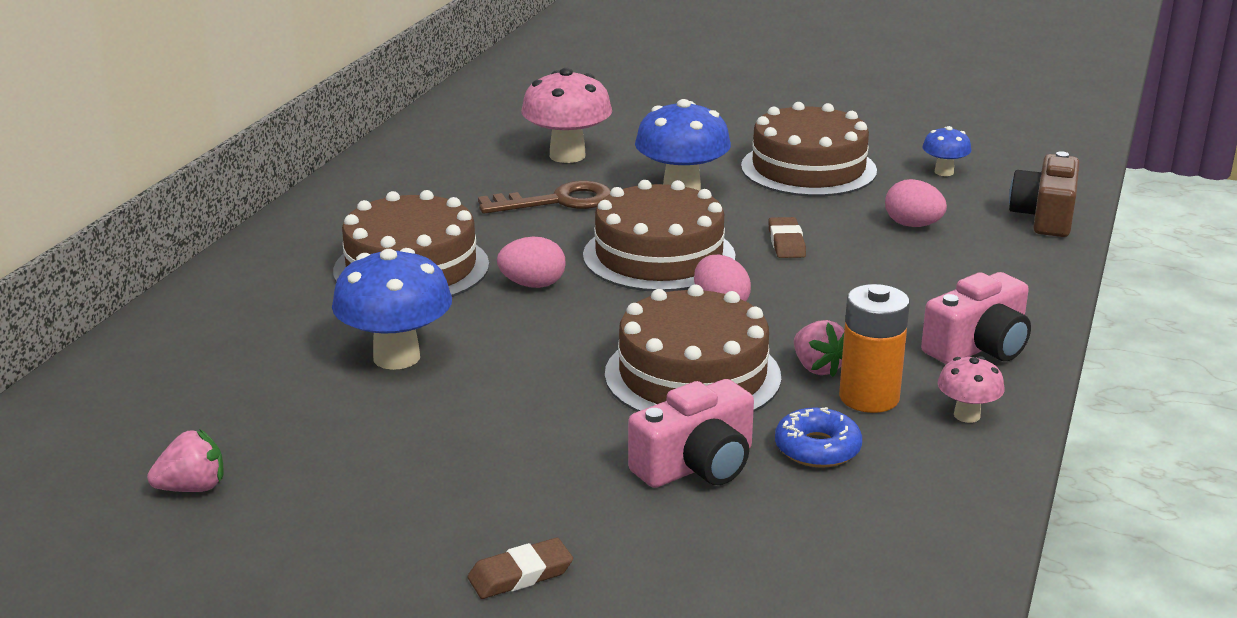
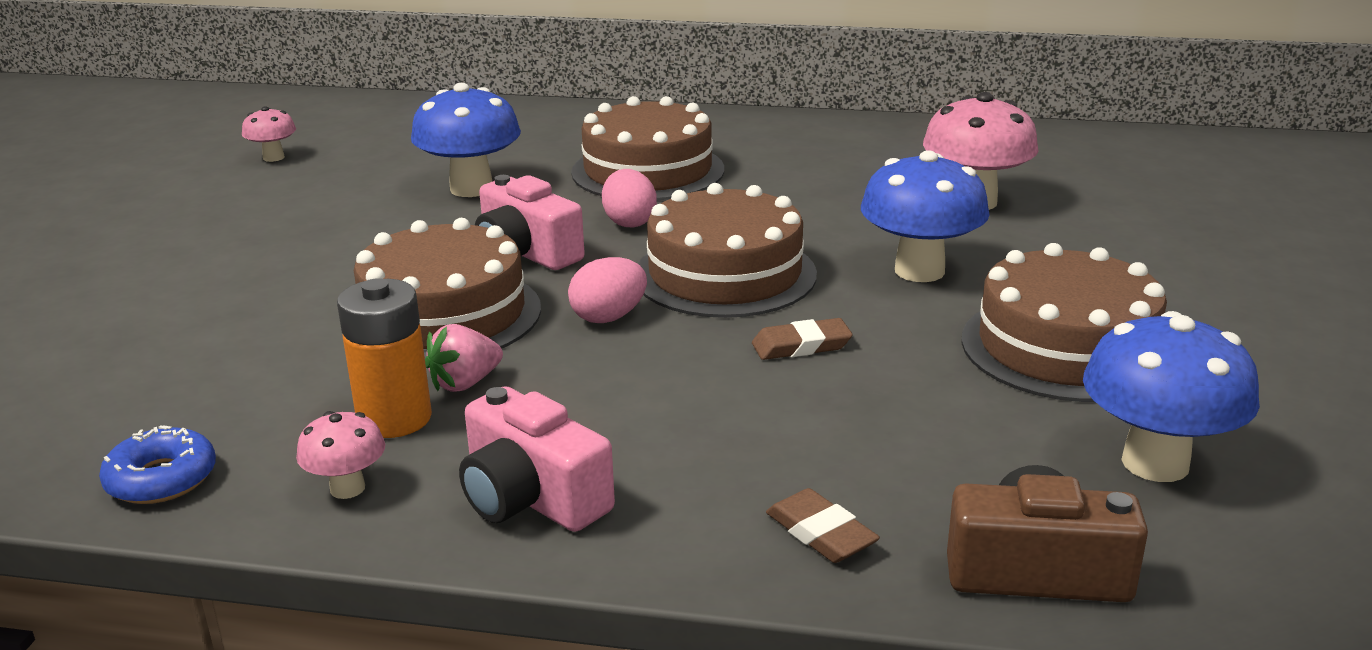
camera: 80 degrees right, 0 degrees up
(192, 488) = (273, 157): pink strawberry -> pink mushroom
(520, 574) = (116, 274): brown eraser -> brown eraser (821, 532)
(558, 201) = (841, 211): brown key -> none
(697, 465) = (265, 331): pink camera -> pink camera (526, 253)
(817, 448) = (286, 392): blue donut -> blue donut (161, 479)
(913, 225) = (915, 438): pink egg -> none
(944, 172) = (1155, 463): blue mushroom -> blue mushroom, size x1.92

